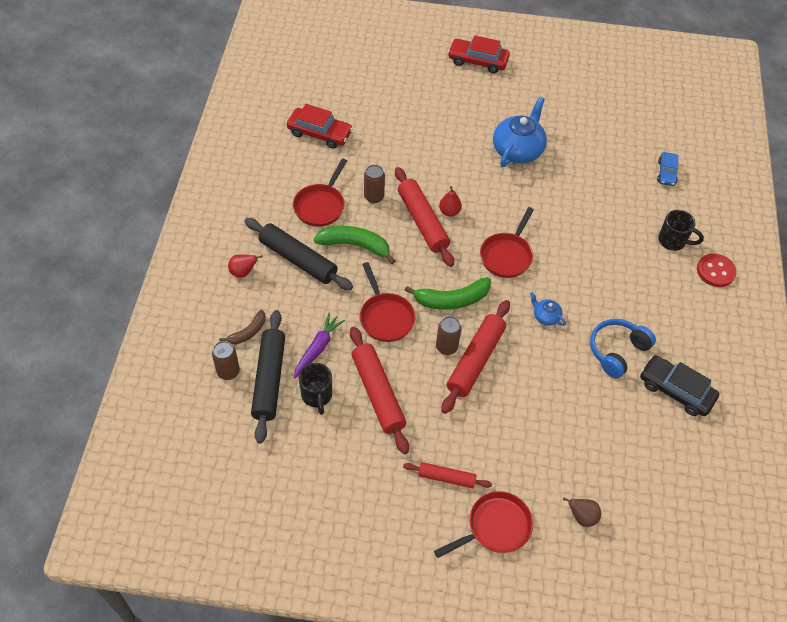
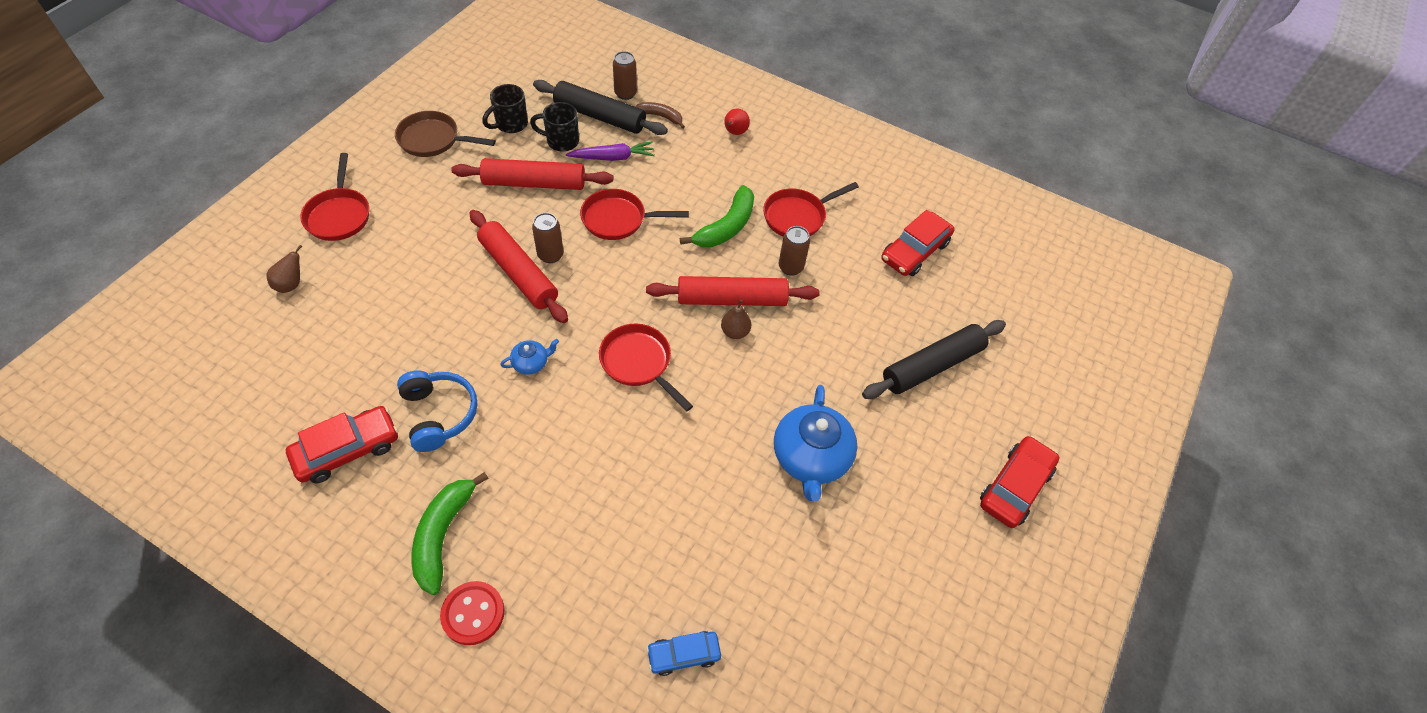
camera: 110 degrees right, 0 degrees up
(248, 332) = (661, 117): brown banana -> brown banana turned 135 degrees clockwise
(298, 260) = (730, 176): black rolling pin -> black rolling pin (932, 365)
(317, 348) = (612, 157): purple carrot -> purple carrot turned 60 degrees counterclockwise
(320, 206) = (797, 216): red pan -> red pan turned 75 degrees counterclockwise
(367, 503) = (433, 140): none -> brown pan
(446, 478) = (412, 200): red rolling pin -> none
(449, 211) = (735, 332): red pear -> brown pear
(452, 300) = (607, 283): green banana -> green banana (443, 535)
(518, 150) = (811, 457): blue teapot -> blue teapot turned 45 degrees clockwise
(666, 173) = (683, 654): blue car -> blue car turned 45 degrees counterclockwise
(673, 241) = (555, 583): black mug -> black mug (510, 124)
(676, 390) = (347, 450): black car -> red car

